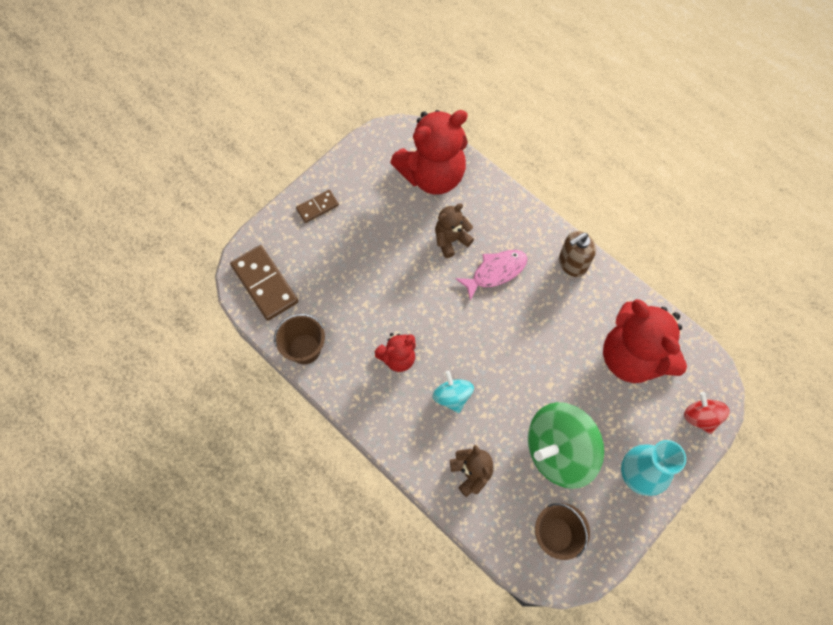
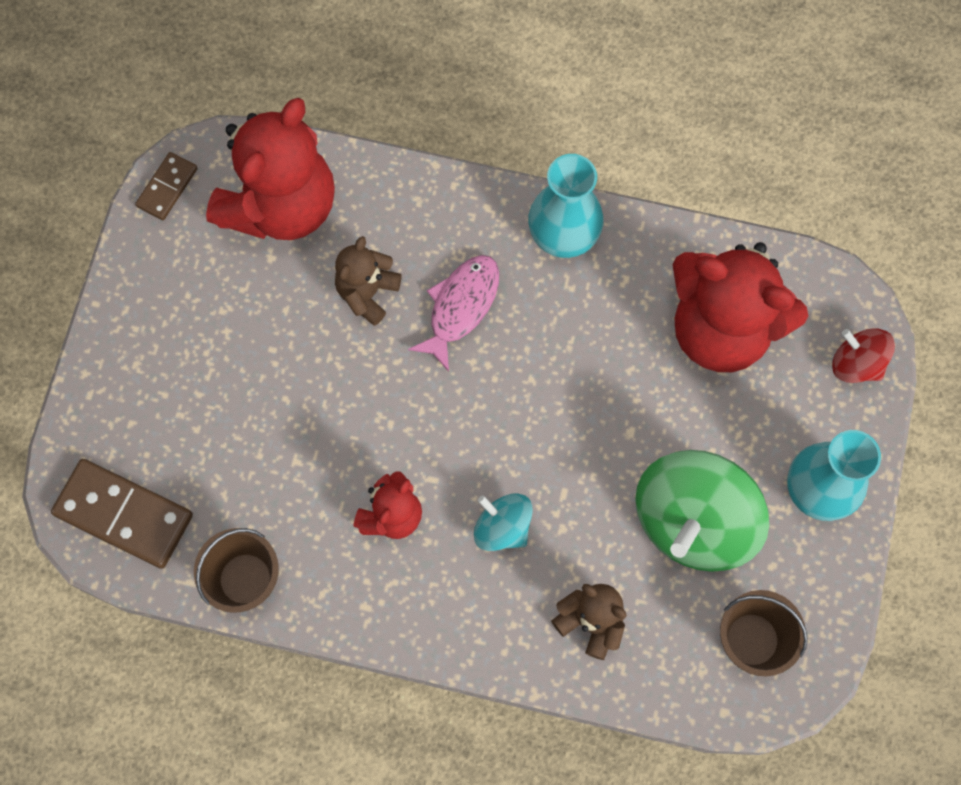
camera: 30 degrees left, 5 degrees up
(317, 207) = (133, 350): brown domino -> brown domino (167, 187)
(572, 263) = (563, 234): brown soap dispenser -> turquoise vase

